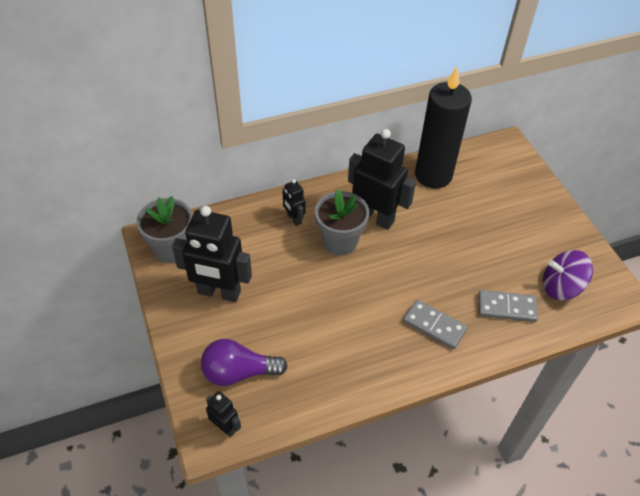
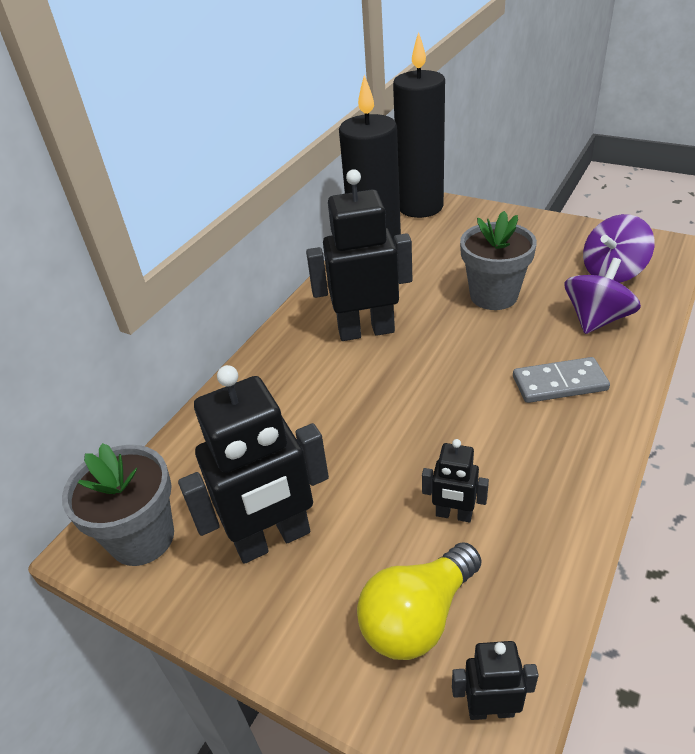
camera: 35 degrees left, 10 degrees down
(239, 372) = (418, 616): purple light bulb -> yellow light bulb
(294, 219) = (275, 391): black robot -> black robot (453, 515)
(340, 241) = (357, 377): grey flower pot -> grey flower pot (493, 296)
(506, 154) = (420, 207): none -> black candle
(506, 307) = (596, 319): grey domino -> purple spinning top

